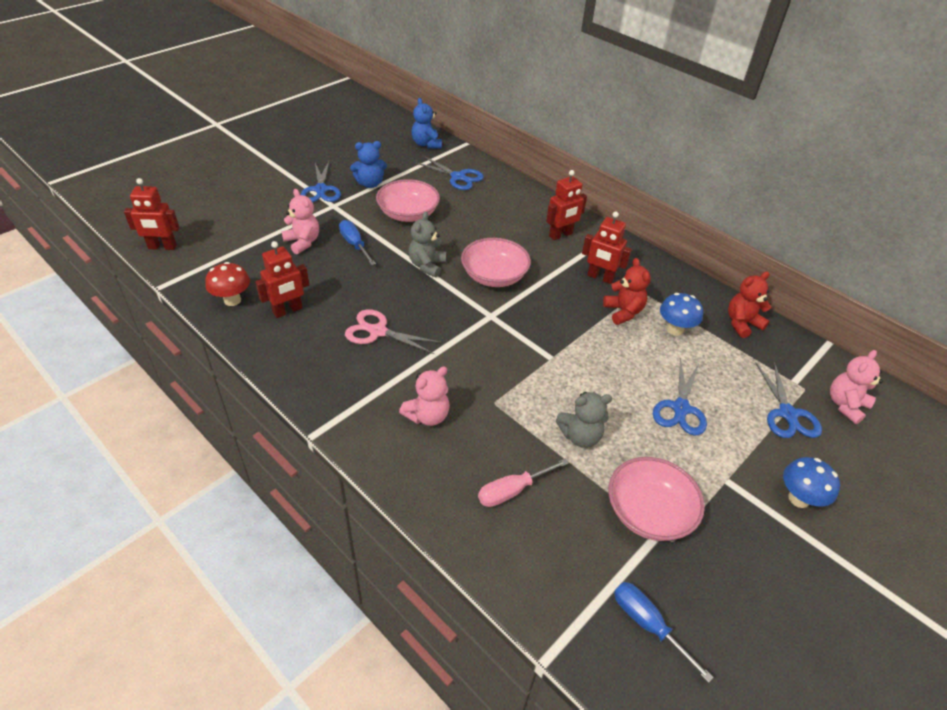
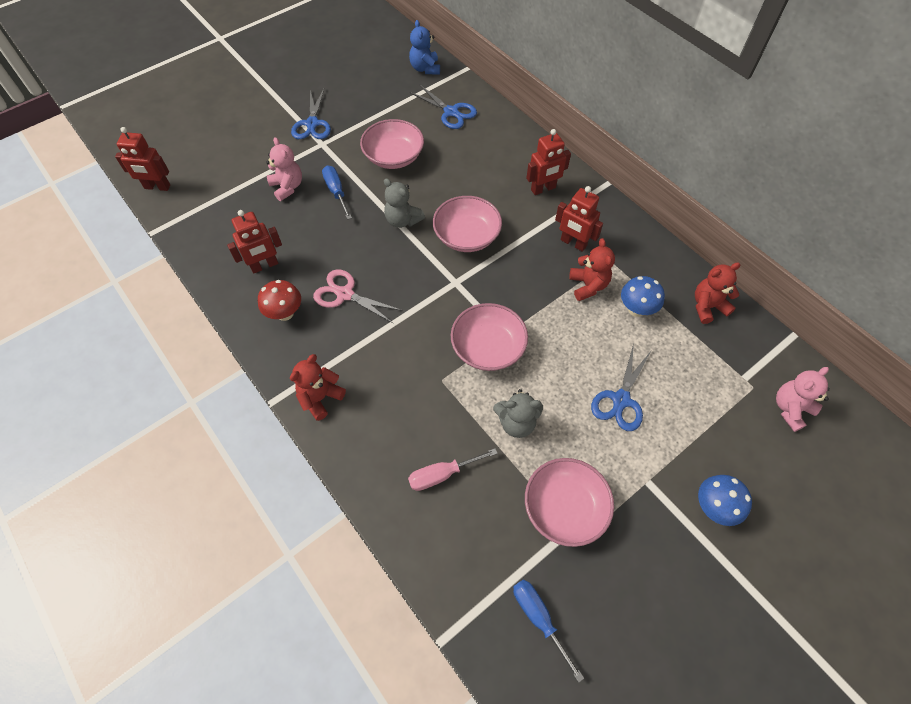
camera: 10 degrees right, 15 degrees up
(232, 300) = (215, 251): red mushroom -> red mushroom (285, 313)
(366, 427) = (320, 398): none -> red teddy bear
(370, 184) = (361, 118): blue teddy bear -> none
(427, 265) = (403, 220): grey teddy bear -> grey teddy bear turned 75 degrees counterclockwise
(427, 416) = (377, 389): pink teddy bear -> none
(536, 370) = (488, 347): none -> pink bowl
(787, 414) = (727, 414): blue scissors -> none

